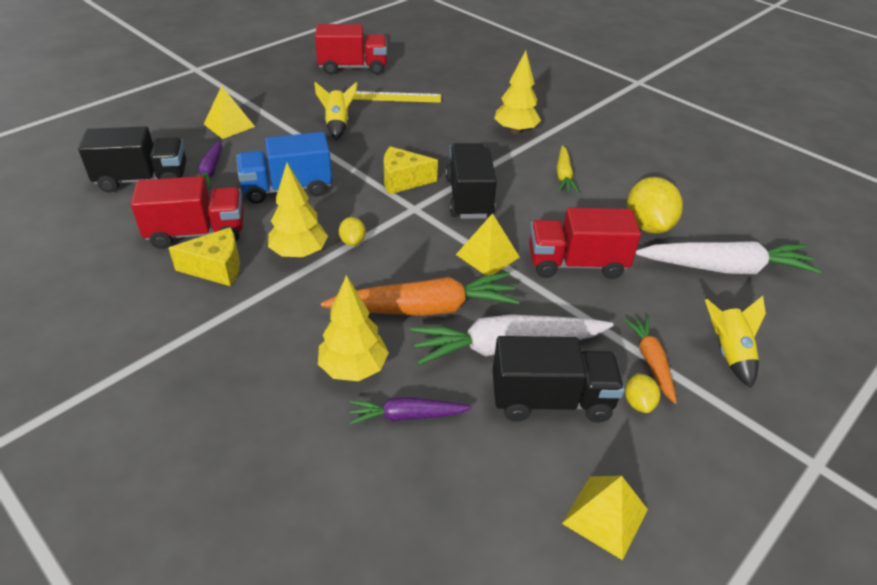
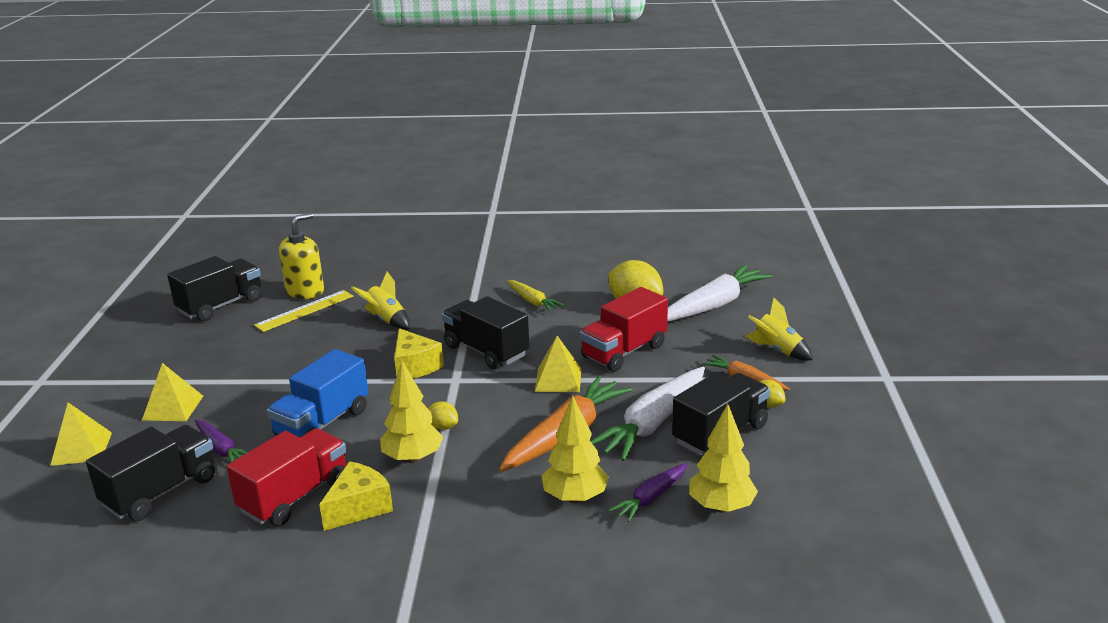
camera: 40 degrees left, 15 degrees down
(337, 124) = (285, 356): yellow rocket -> yellow rocket (386, 320)
(353, 68) = (221, 306): red truck -> black truck
(403, 180) = (415, 366): yellow cheese -> yellow cheese turned 75 degrees counterclockwise
(416, 82) = (305, 291): none -> yellow soap dispenser
(515, 131) = (450, 289): yellow tree -> yellow tree (721, 507)
(605, 516) = (827, 469): yellow pyramid -> yellow pyramid (81, 448)

